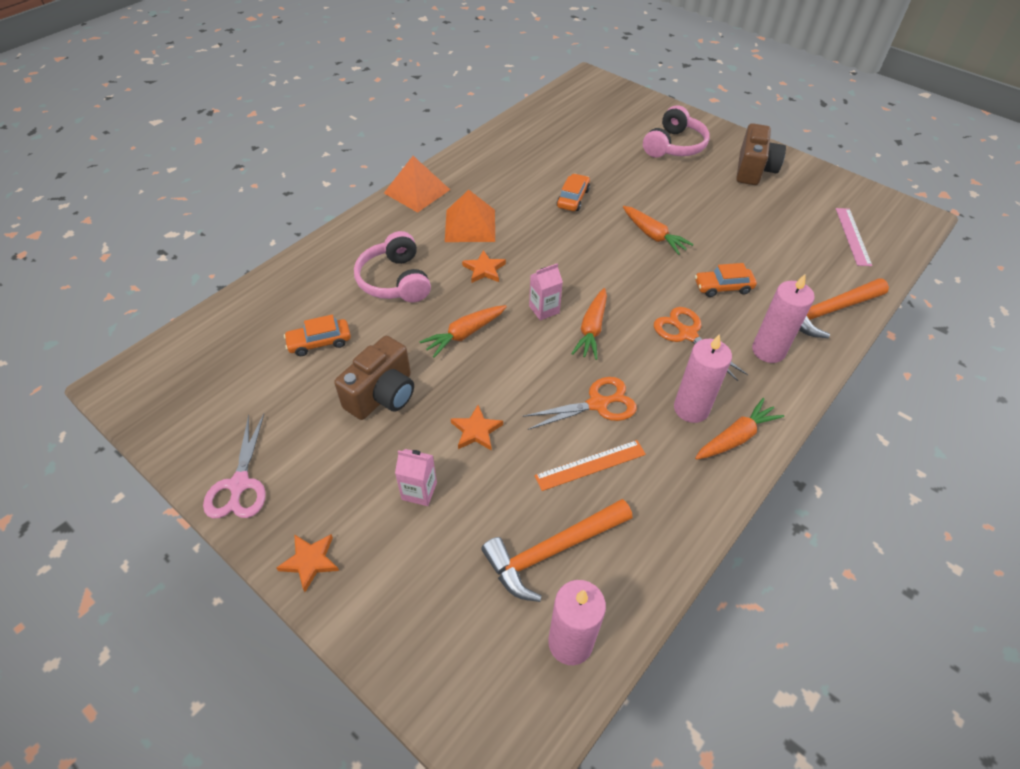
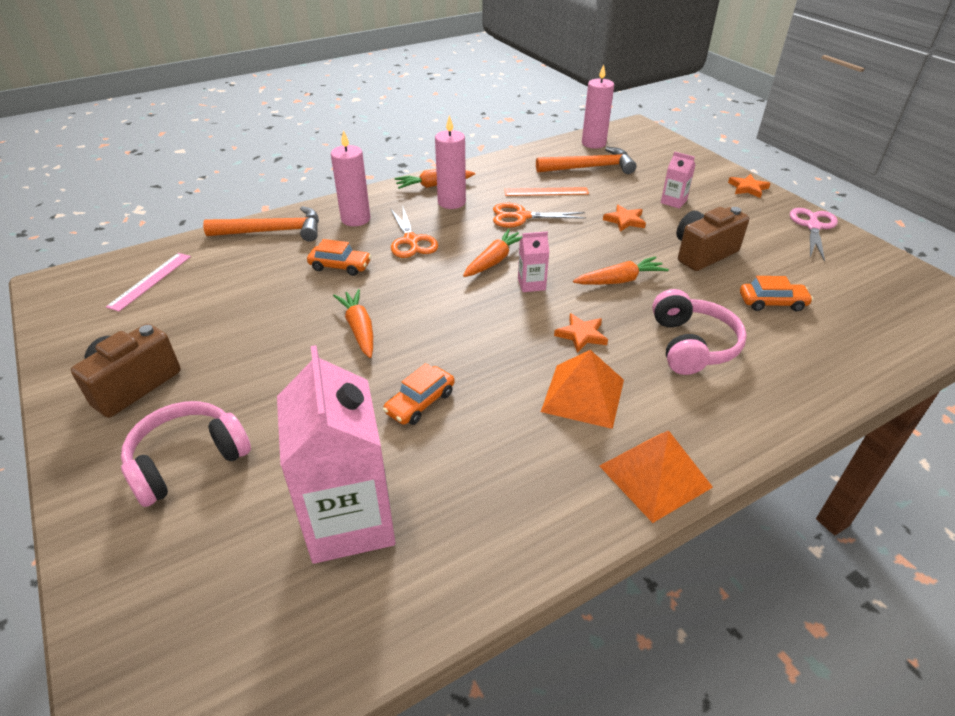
camera: 160 degrees left, 10 degrees down
(569, 142) = (349, 520): none -> pink carton

